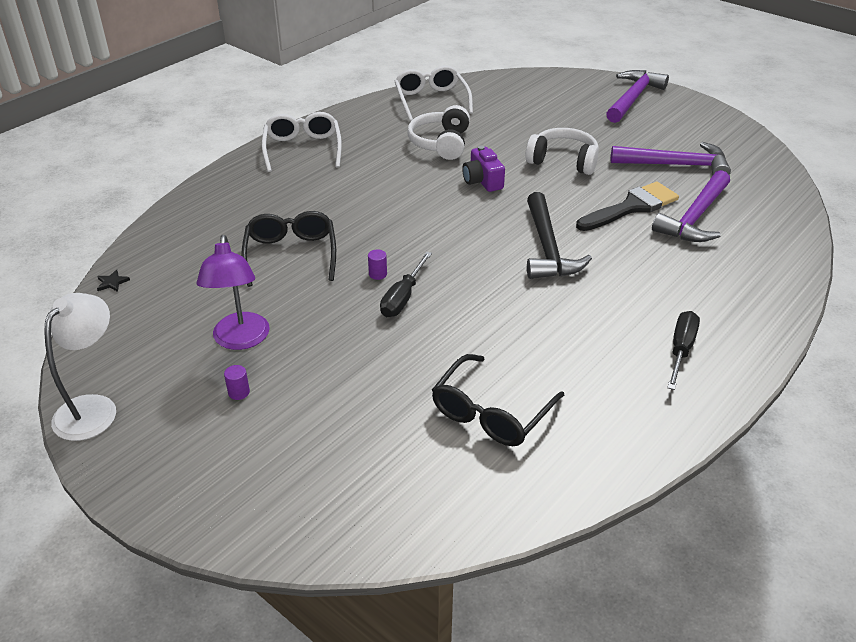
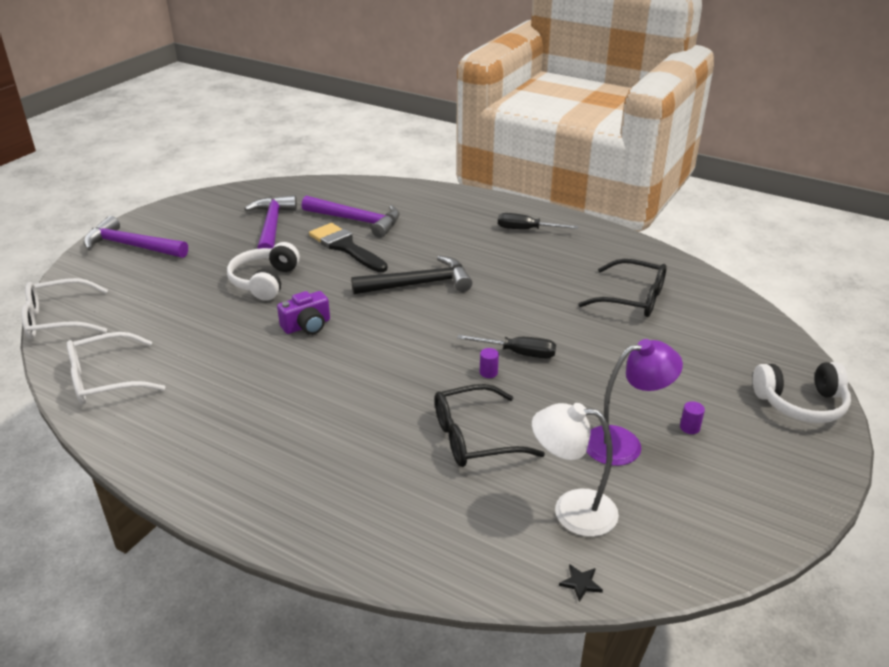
camera: 100 degrees left, 5 degrees down
(93, 408) = (770, 522): white lamp -> white lamp (571, 510)
(303, 149) = (233, 476): white glasses -> white glasses (58, 320)
(441, 143) = (223, 360): white headphones -> white headphones (800, 404)

